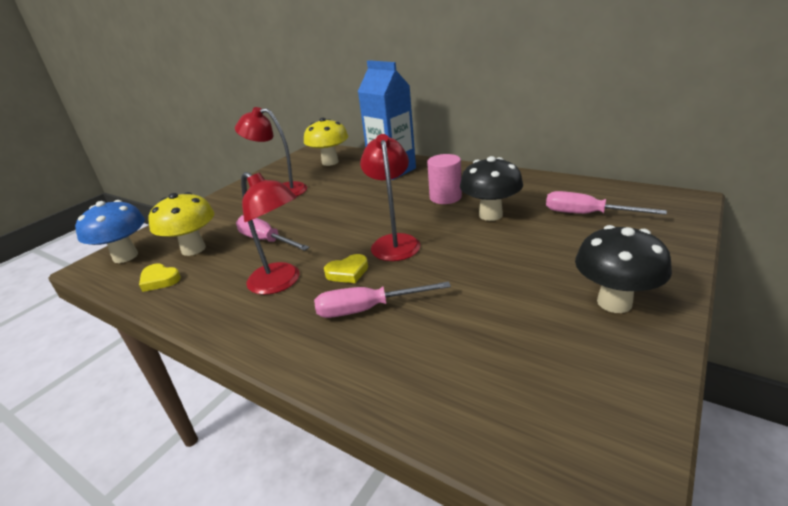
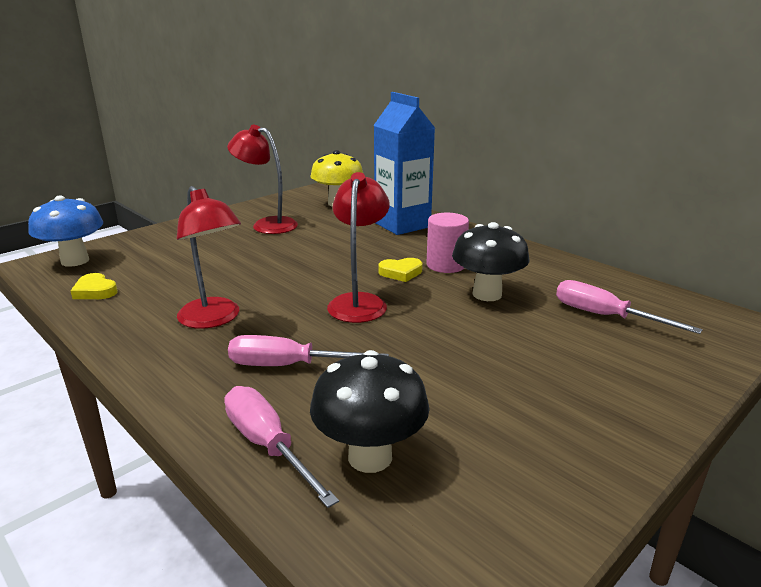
camera: 10 degrees right, 5 degrees down
(193, 249) = (145, 267): yellow mushroom -> none
(266, 240) = (223, 273): pink screwdriver -> pink screwdriver (267, 445)
(348, 272) = (290, 323): yellow heart -> yellow heart (401, 273)
(614, 302) = (576, 421): black mushroom -> black mushroom (370, 457)

